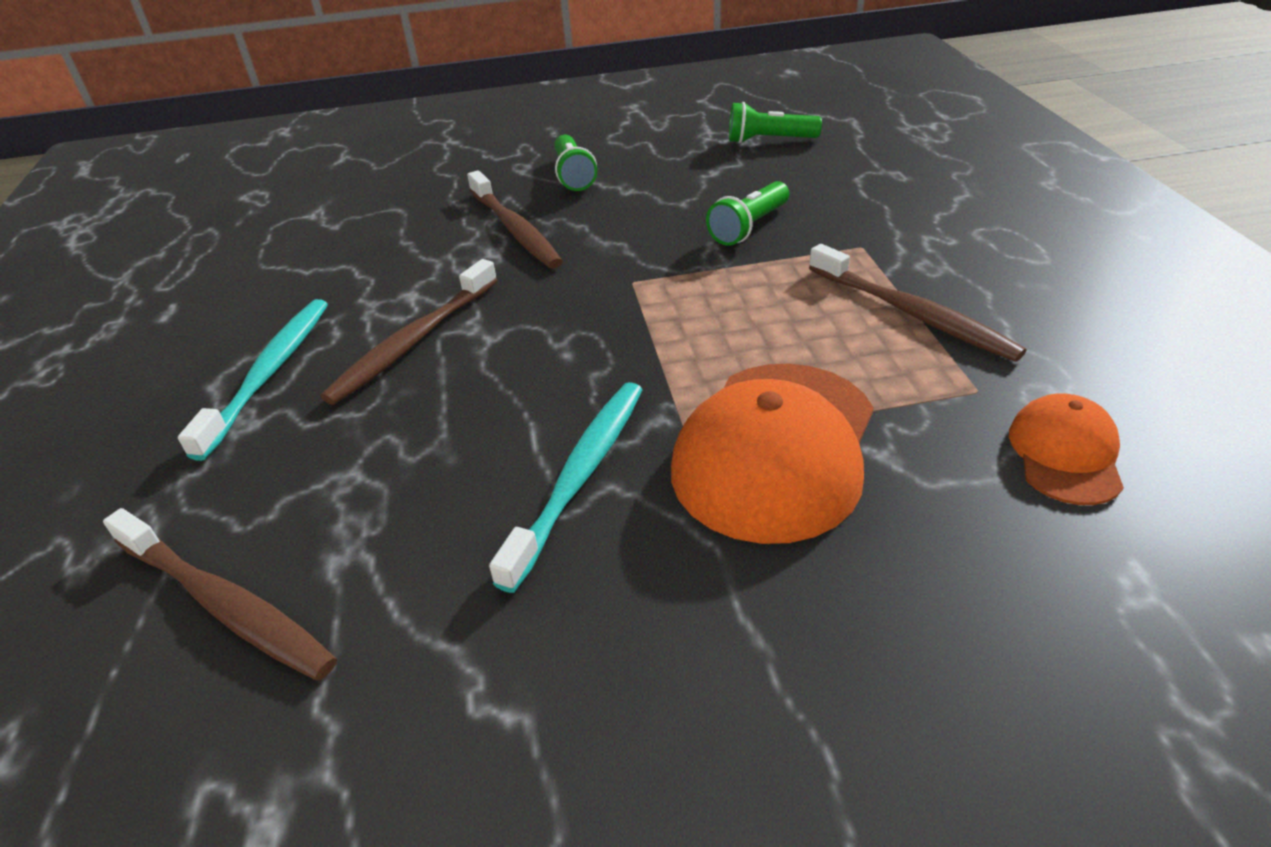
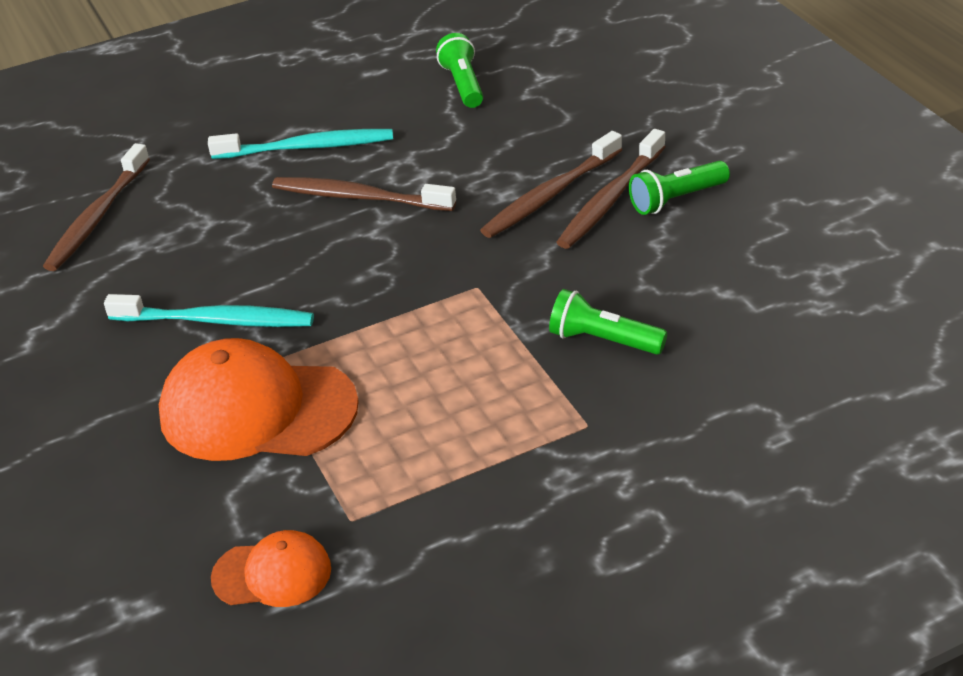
camera: 75 degrees right, 0 degrees up
(769, 140) = (830, 321): green flashlight -> green flashlight (463, 84)
(913, 314) = (465, 471): brown toothbrush -> brown toothbrush (610, 199)

